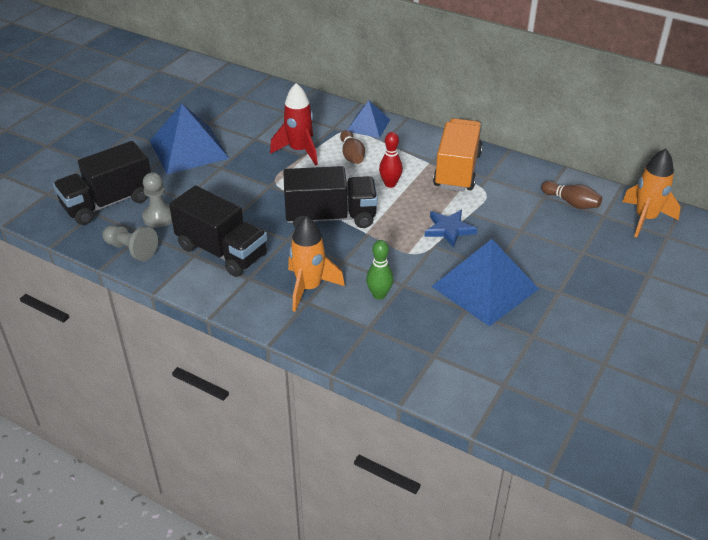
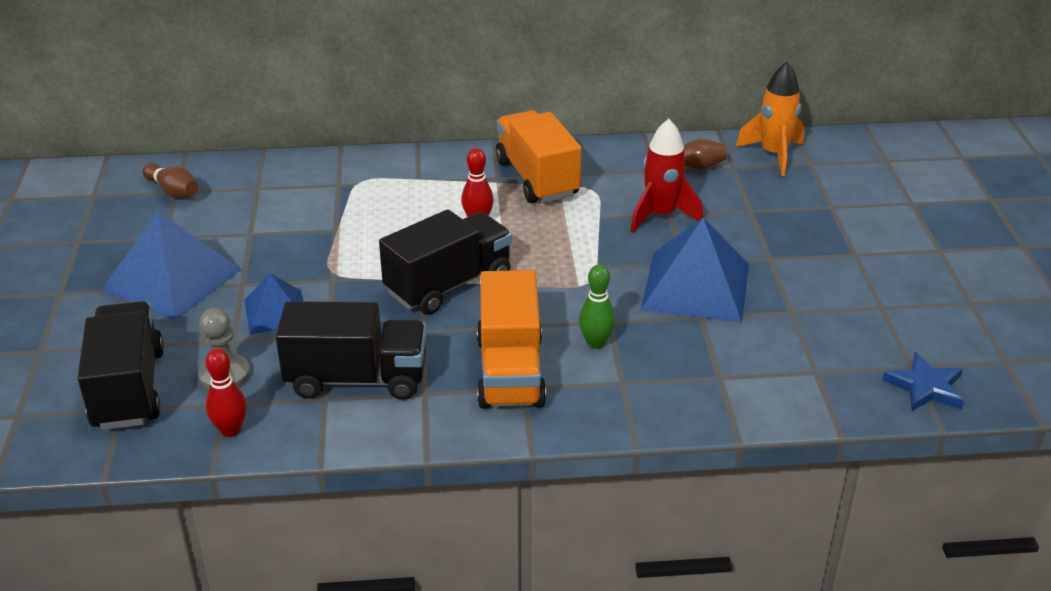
camera: 35 degrees left, 5 degrees down
(108, 203) = (129, 389): black truck -> black truck turned 150 degrees clockwise
(131, 250) = (230, 430): grey pawn -> red bowling pin
(299, 151) = (326, 226): red rocket -> red rocket (661, 216)
(309, 288) = (510, 371): orange rocket -> orange truck
(352, 155) = (397, 207): brown bowling pin -> brown bowling pin (173, 191)
(368, 125) = (380, 167): blue pyramid -> blue pyramid (276, 312)
(449, 229) = (595, 243): blue star -> blue star (925, 387)

